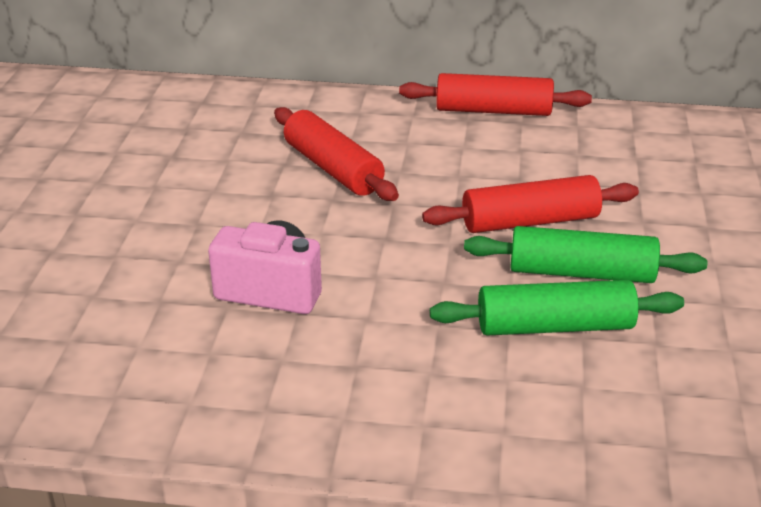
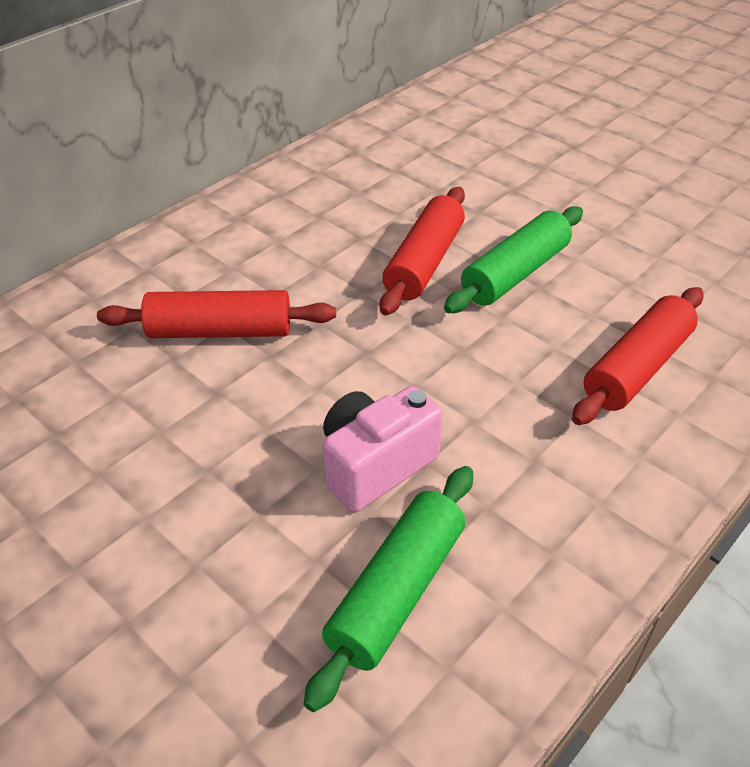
camera: 55 degrees left, 10 degrees up
(493, 111) = (244, 198): red rolling pin -> red rolling pin (637, 368)
(555, 327) = (570, 321): green rolling pin -> green rolling pin (397, 592)

